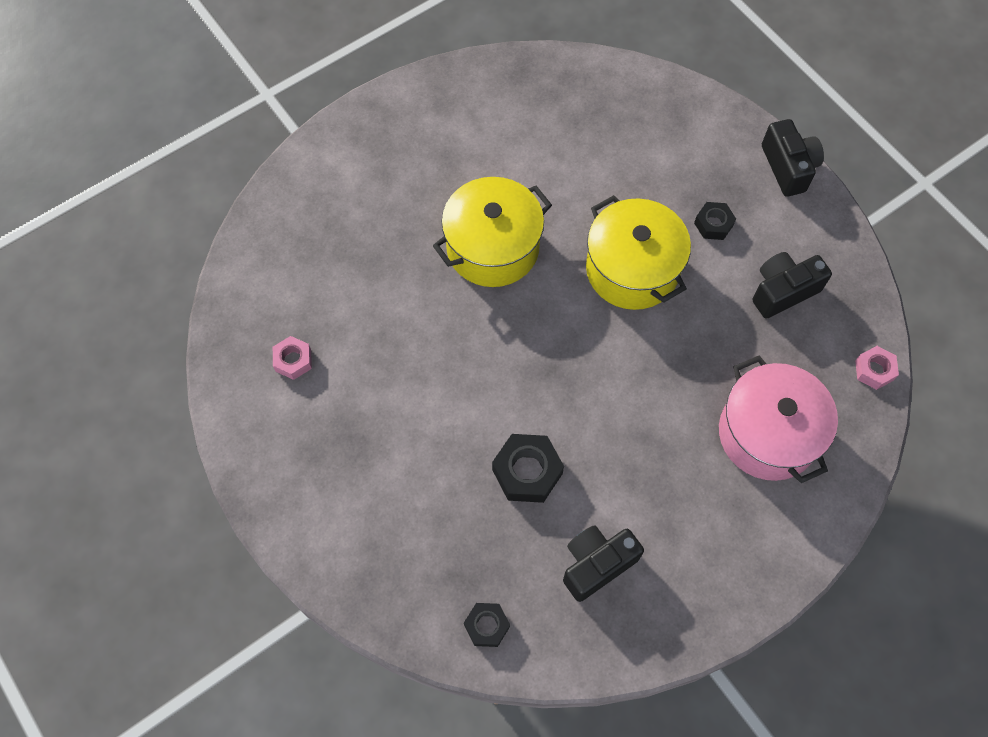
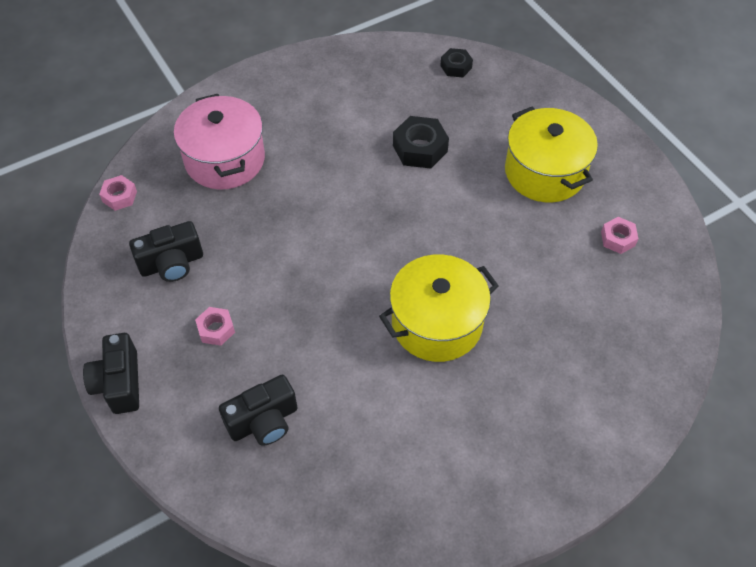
camera: 175 degrees left, 10 degrees down
(596, 564) = (375, 93): black camera -> black camera (263, 421)
(632, 269) = (305, 293): yellow pot -> yellow pot (545, 172)
(713, 224) = (216, 329): black nut -> pink nut

